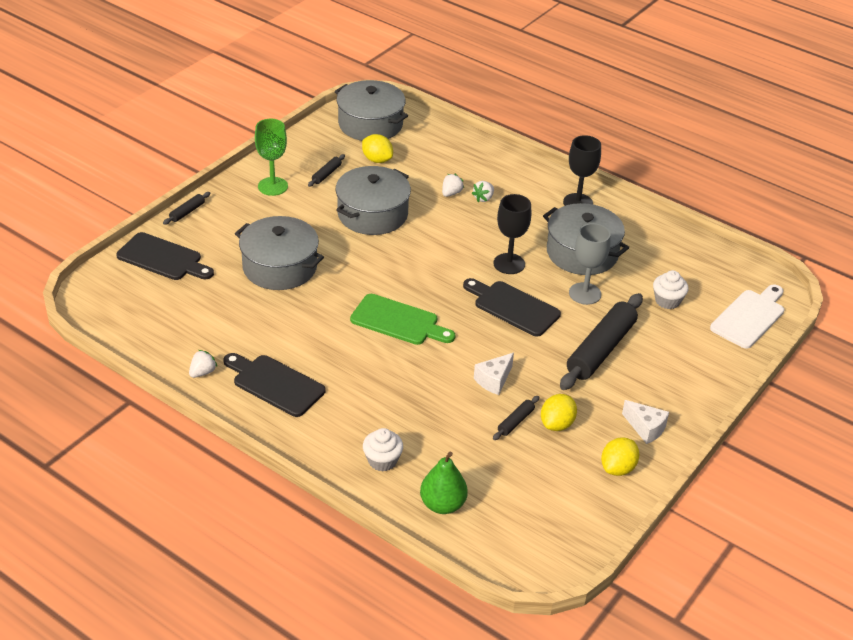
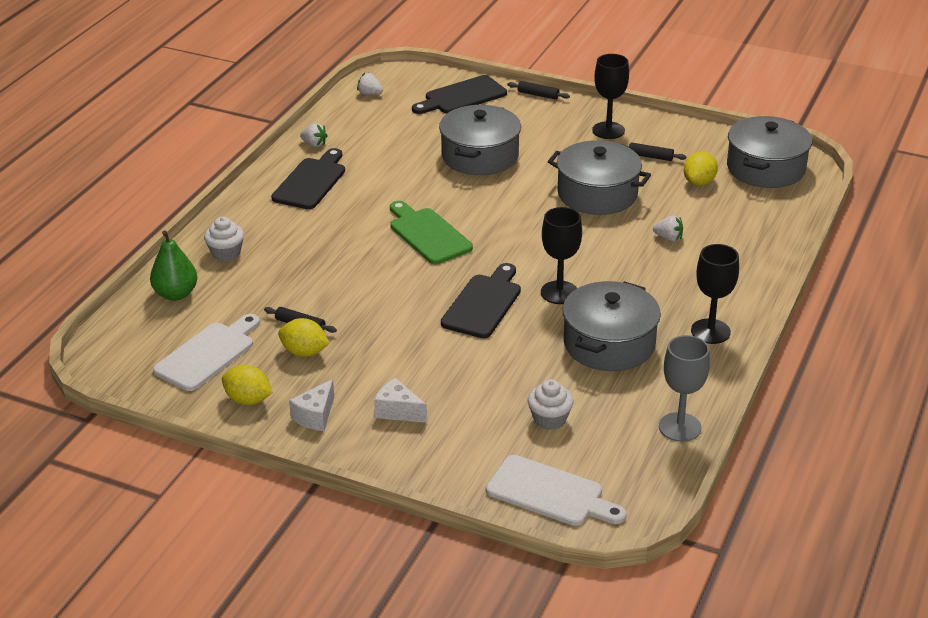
camera: 80 degrees right, 5 degrees down
(163, 258) = (462, 96): black cutting board -> black cutting board turned 45 degrees clockwise
(273, 186) = (608, 130): green goblet -> black goblet
(398, 321) = (428, 234): green cutting board -> green cutting board turned 135 degrees clockwise
(483, 198) = (673, 261): white strawberry -> white strawberry (370, 94)
(494, 380) = (358, 304): white cheese -> white cheese (398, 411)
(545, 489) = (208, 354): none -> white cutting board
(585, 293) = (532, 352): grey goblet -> grey goblet (680, 427)
(601, 350) = (436, 373): black rolling pin -> none

